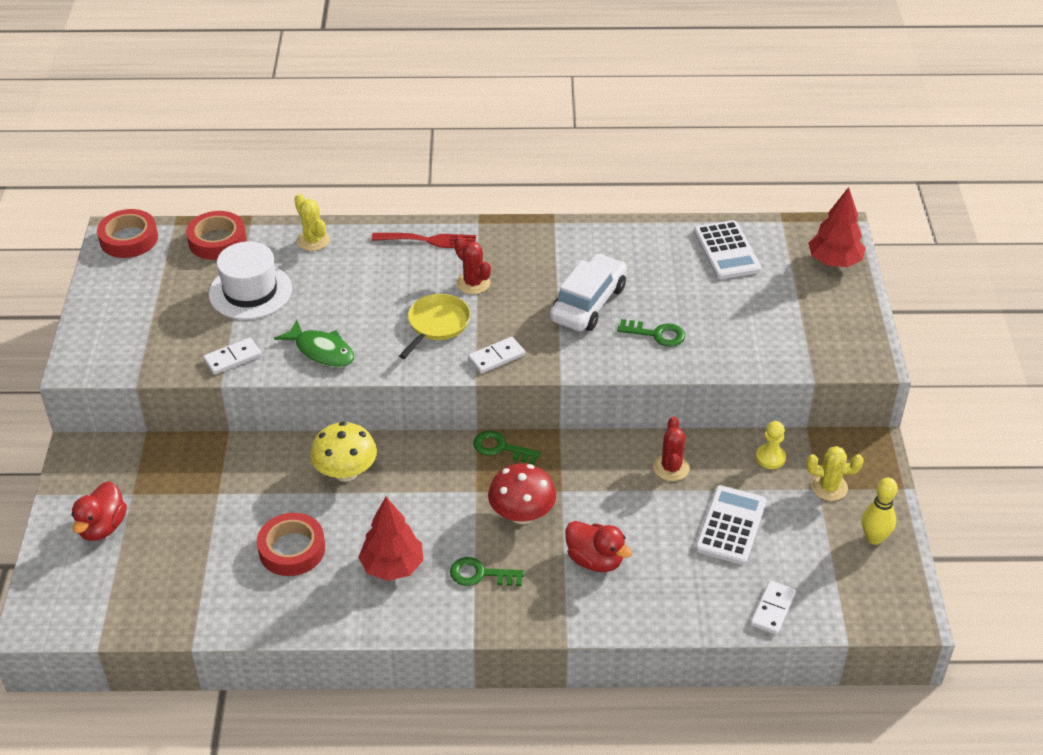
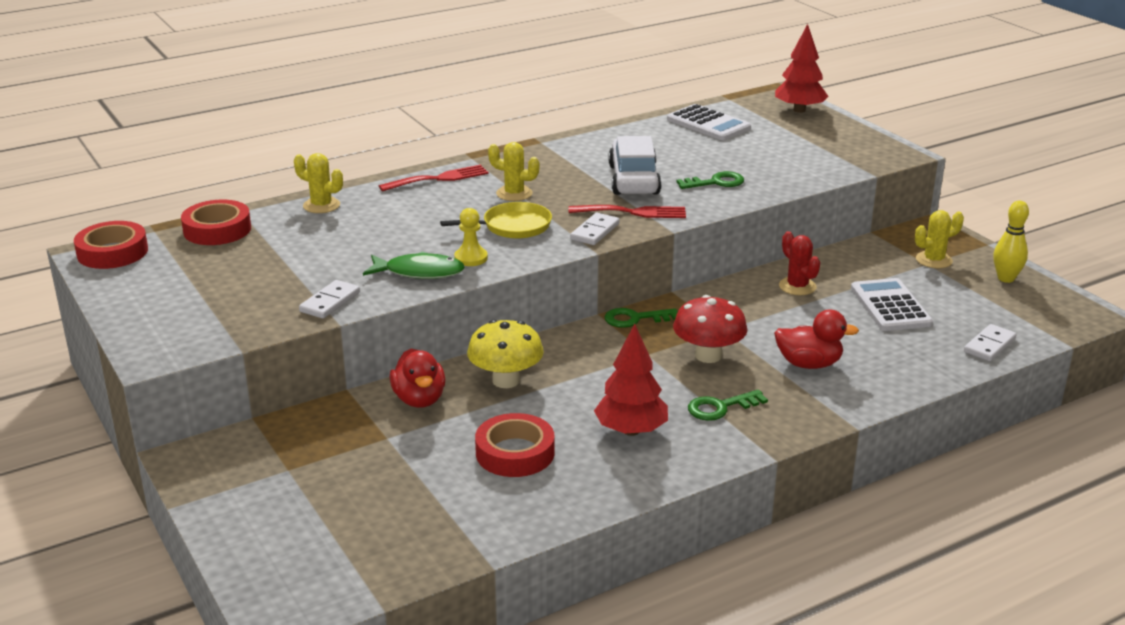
camera: 30 degrees left, 15 degrees down
(102, 527) = (281, 507): red duck -> red duck (419, 399)
(250, 291) = (294, 253): white hat -> none
(437, 324) = (513, 226): yellow pan -> yellow pan turned 75 degrees clockwise
(473, 283) = (514, 193): red cactus -> yellow cactus
(549, 345) = (633, 212): none -> red fork
(770, 457) = (867, 257): yellow pawn -> yellow pawn (471, 258)
(772, 609) = (989, 345): white domino -> white domino turned 45 degrees clockwise

